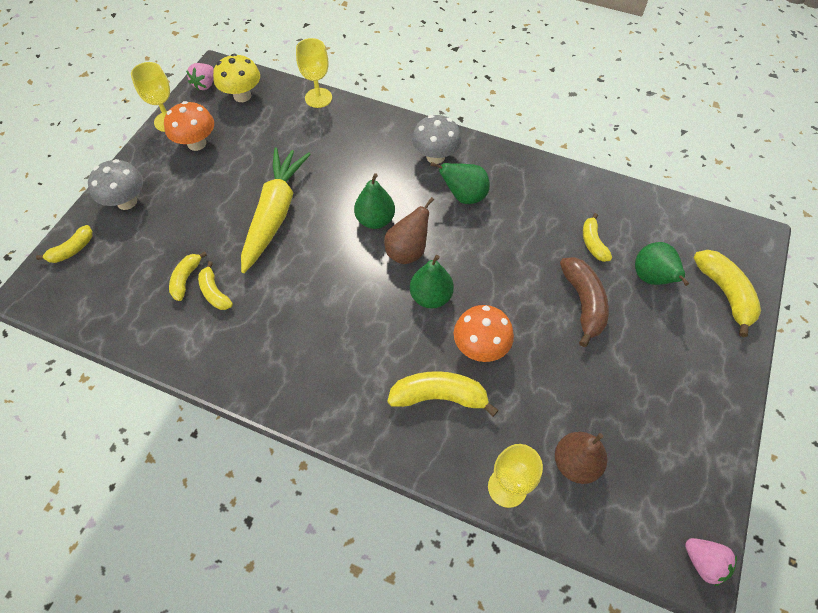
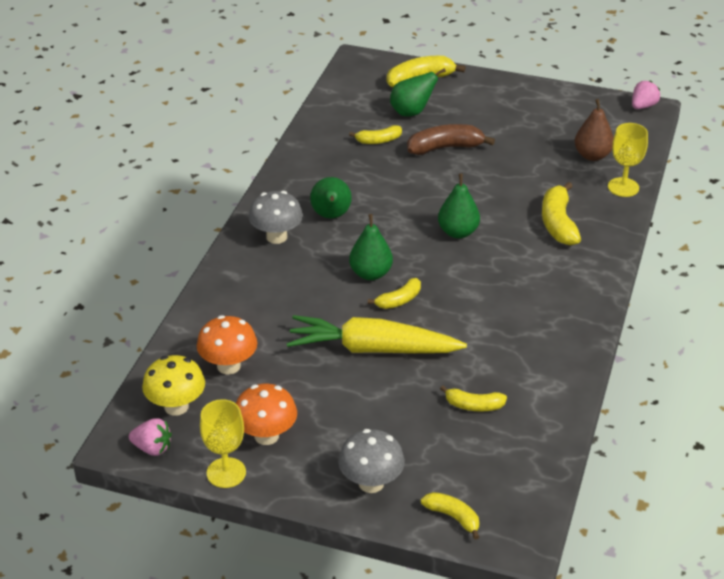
camera: 95 degrees left, 20 degrees down
(215, 292) = (486, 380): yellow banana -> yellow banana (399, 300)
(318, 98) = (181, 335): yellow goblet -> none
(407, 251) = (408, 249): brown pear -> none
(480, 347) = (504, 202): orange mushroom -> orange mushroom (228, 366)

